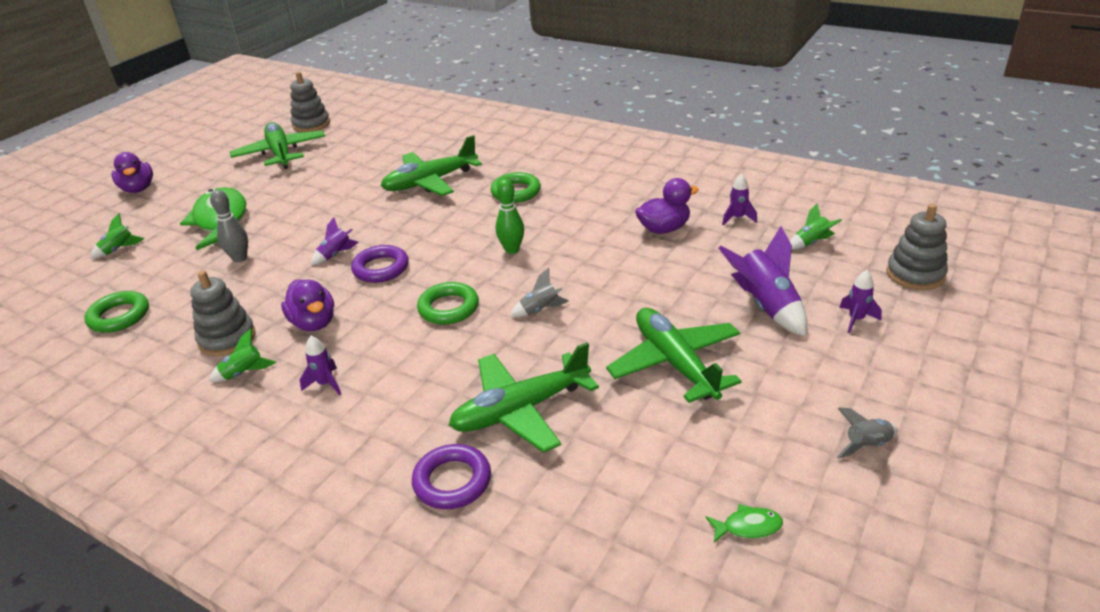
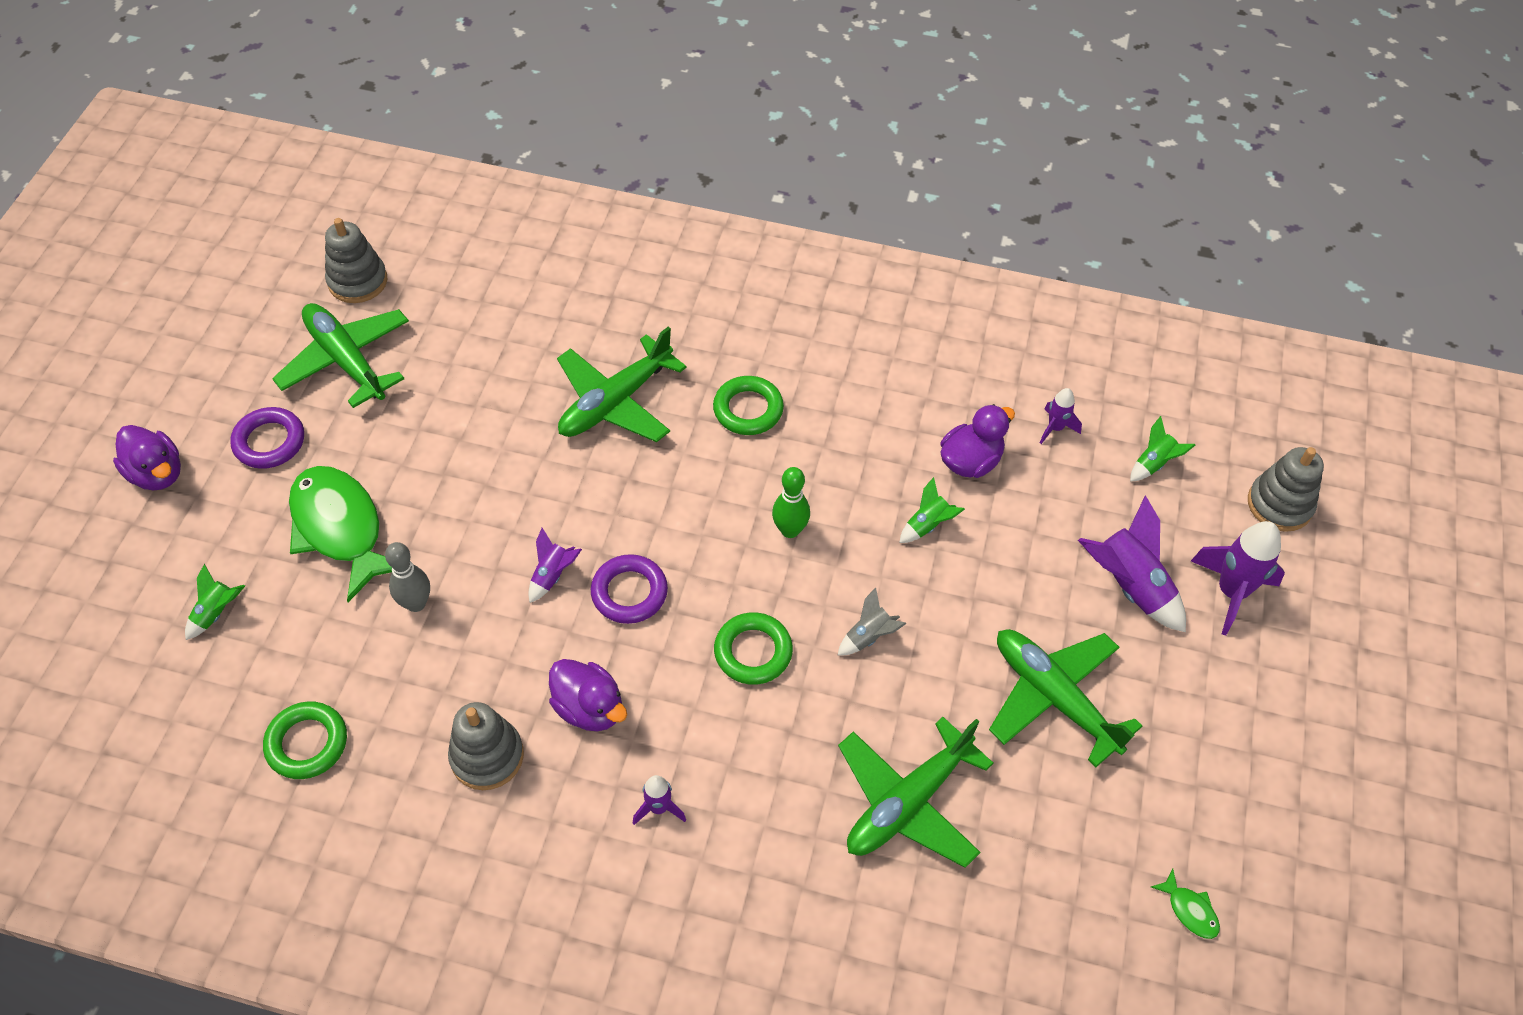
camera: 20 degrees left, 20 degrees up
(244, 373) = (544, 811): green rocket -> green rocket (927, 525)
(452, 481) = (874, 919): purple ring -> purple ring (269, 442)
(748, 527) = (1189, 910): green fish -> green fish turned 75 degrees clockwise
(856, 320) = (1231, 592): purple rocket -> purple rocket, size x1.85
(866, 445) = (1277, 780): grey rocket -> none

